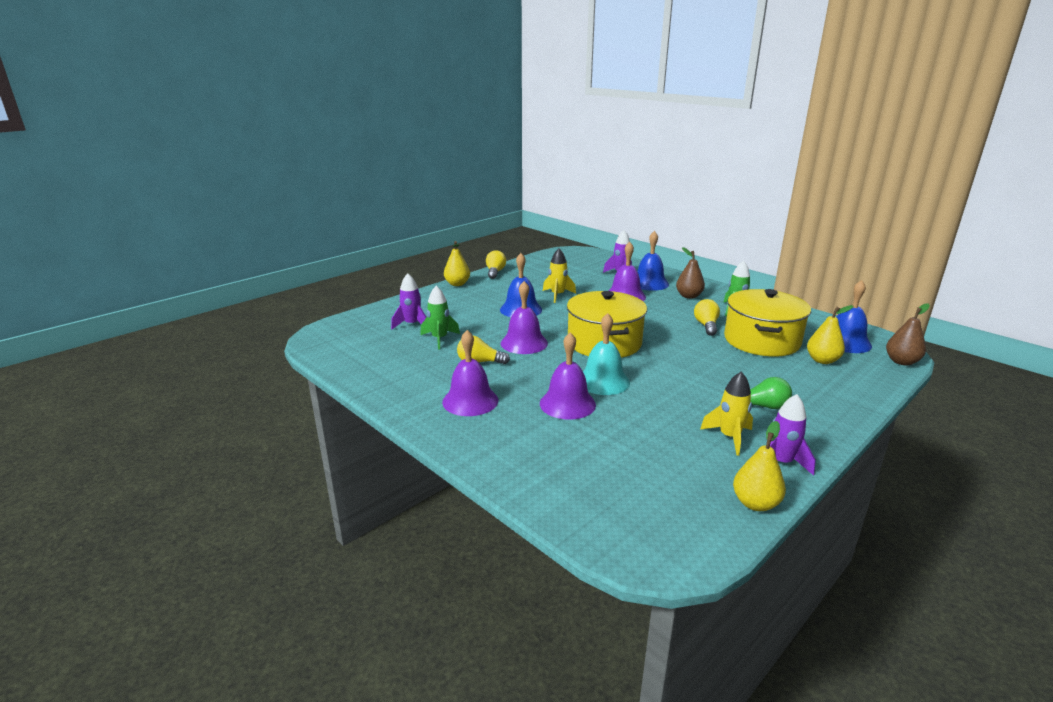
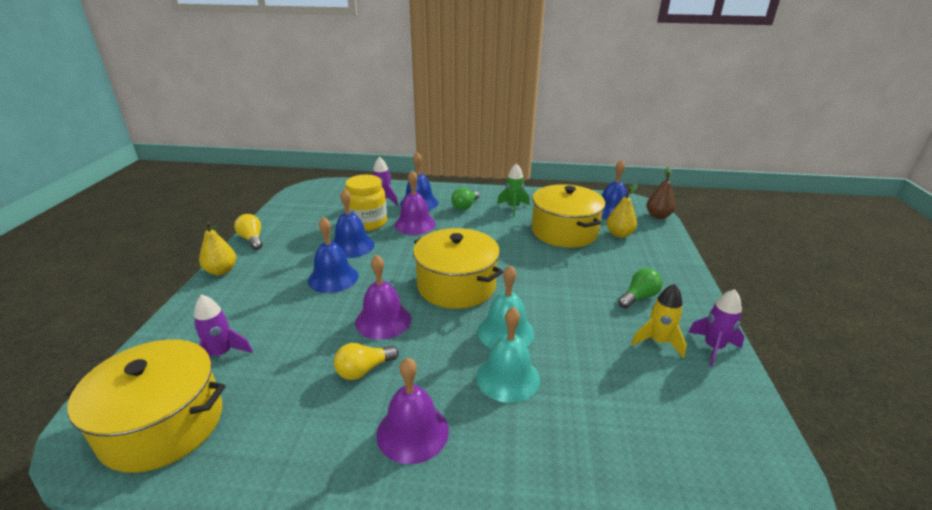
camera: 40 degrees left, 5 degrees up
(354, 343) = (163, 424): none -> yellow pot
(439, 339) = (281, 359): green rocket -> none
(557, 295) = (352, 246): yellow rocket -> blue bell
(567, 404) = (507, 377): purple bell -> turquoise bell
(588, 285) = (367, 223): none -> yellow jar
(688, 296) = (465, 206): brown pear -> green light bulb
(706, 325) = (512, 232): yellow light bulb -> none
(755, 503) = (750, 401): yellow pear -> none

